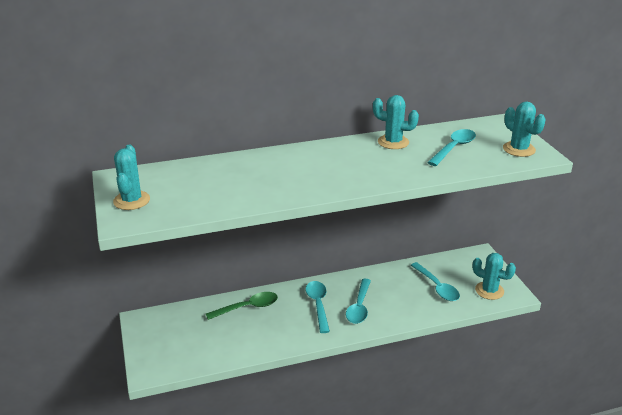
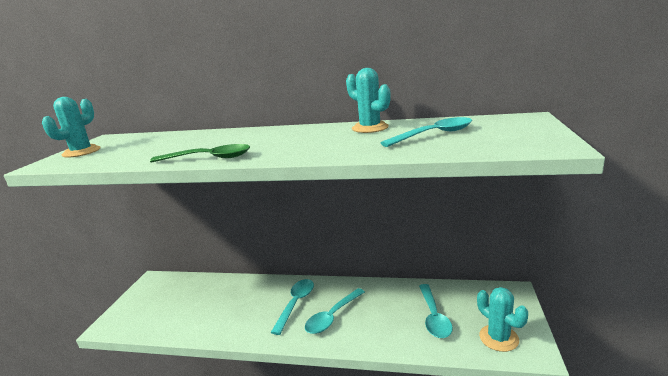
camera: 30 degrees right, 10 degrees down
(248, 307) = (236, 290): green spoon -> green spoon (209, 158)
(519, 149) = (524, 139): turquoise cactus -> none

